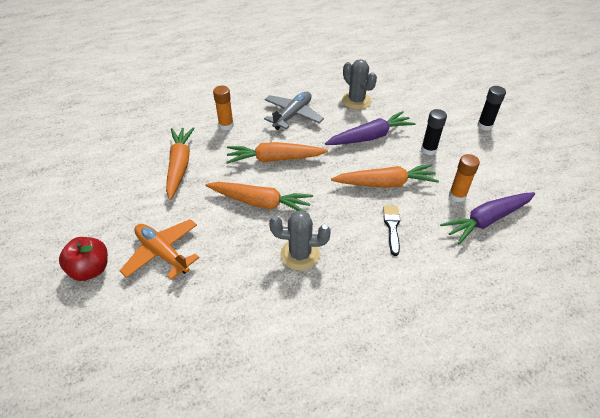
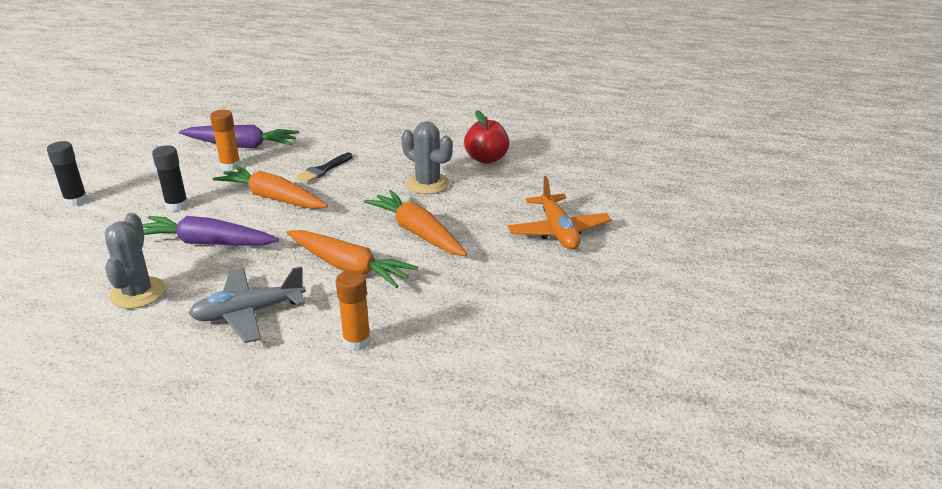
camera: 145 degrees left, 15 degrees down
(90, 269) = (642, 246): red apple -> red apple (486, 159)
(179, 166) = (475, 310): orange carrot -> none

